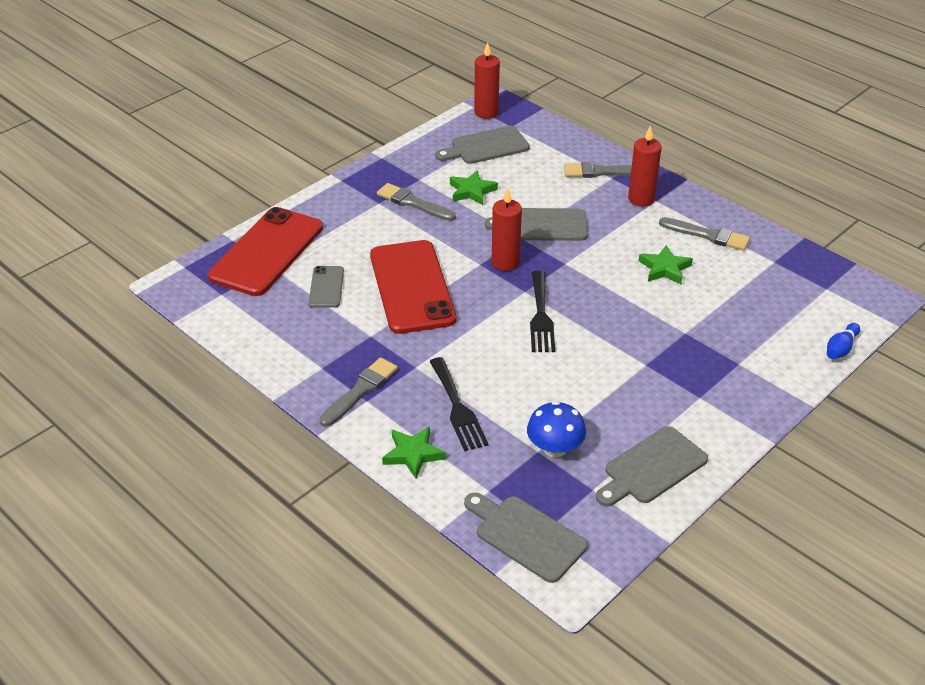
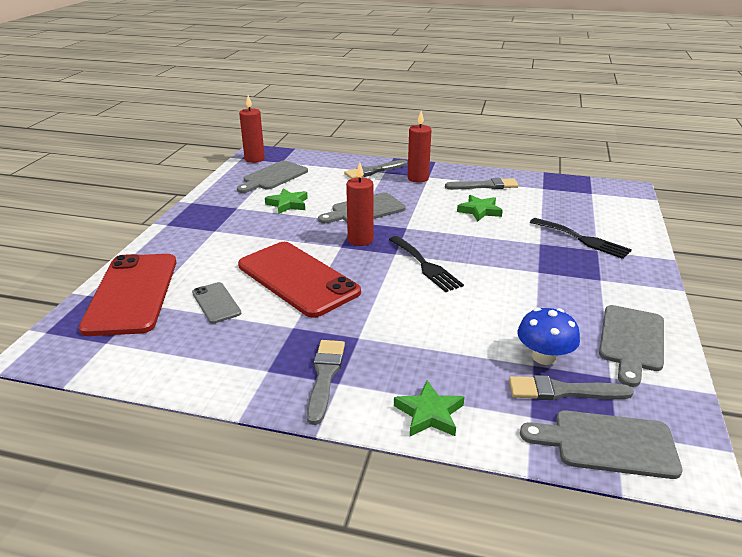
camera: 30 degrees left, 10 degrees down
(413, 203) = (245, 223): grey brush -> grey brush (563, 391)
(457, 408) = (429, 357): black fork -> black fork (582, 239)
(840, 349) = (644, 221): blue bowling pin -> none

